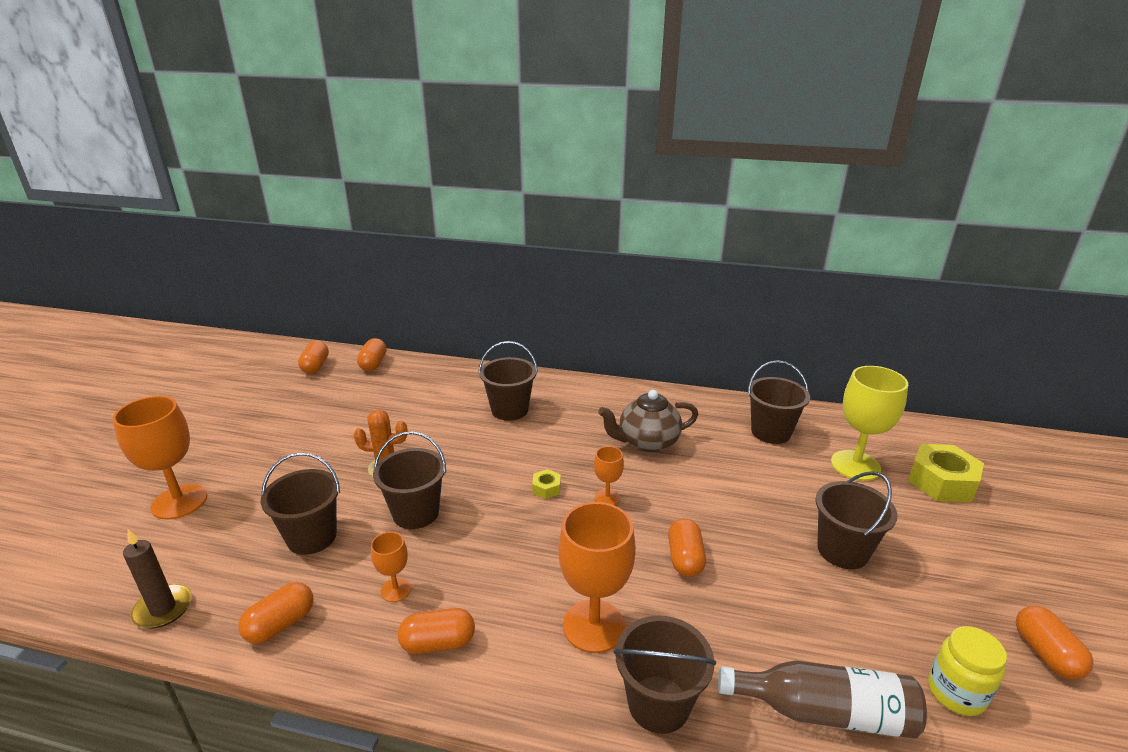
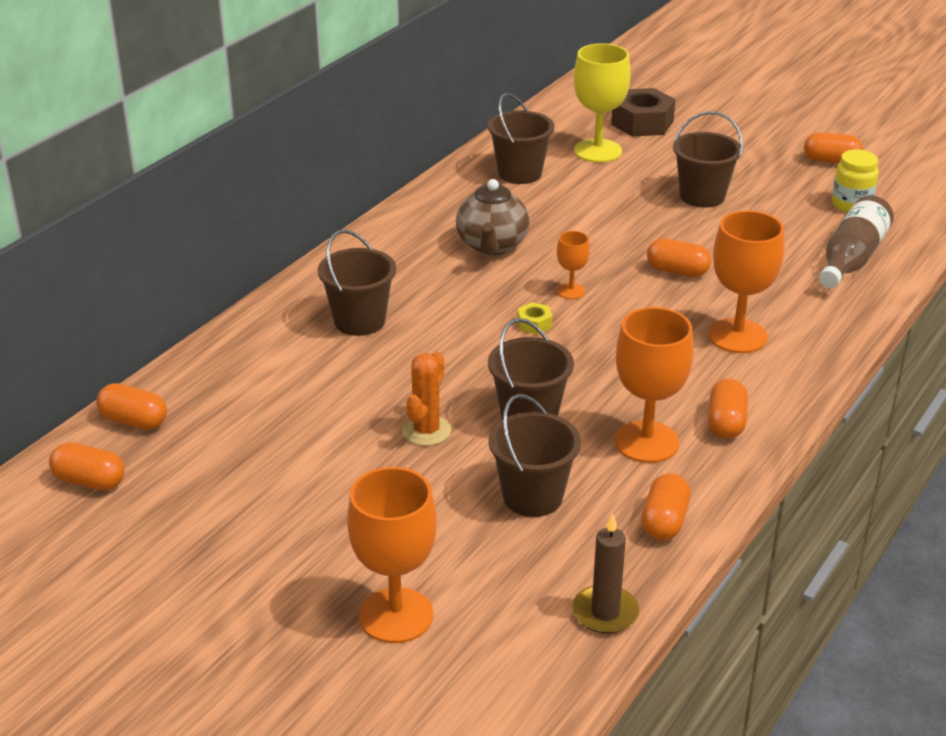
camera: 70 degrees left, 5 degrees up
(281, 624) = (664, 522): orange capsule -> orange capsule turned 45 degrees clockwise
(396, 590) = (646, 442): orange goblet -> orange goblet, size x1.97
(658, 704) = (825, 324): brown bucket -> none
(941, 482) = (642, 123): yellow nut -> brown nut

